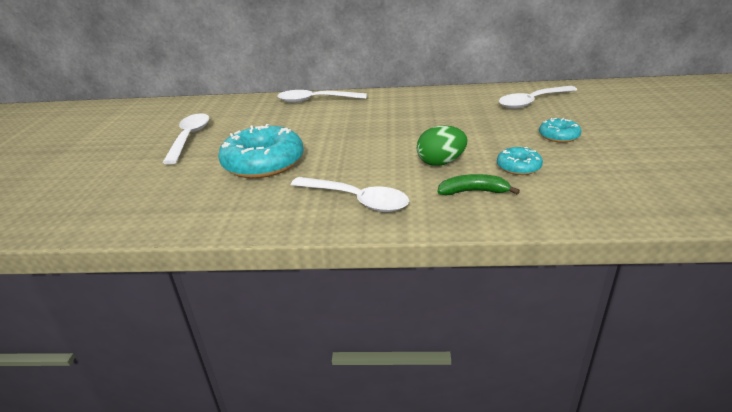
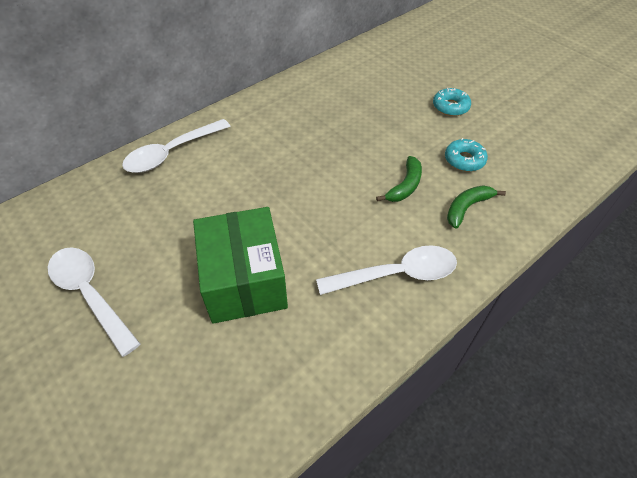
camera: 45 degrees left, 20 degrees up
(263, 163) = (244, 280): turquoise donut -> green box
(441, 162) = (405, 186): green egg -> green banana
(532, 102) = (385, 69): white spoon -> none

